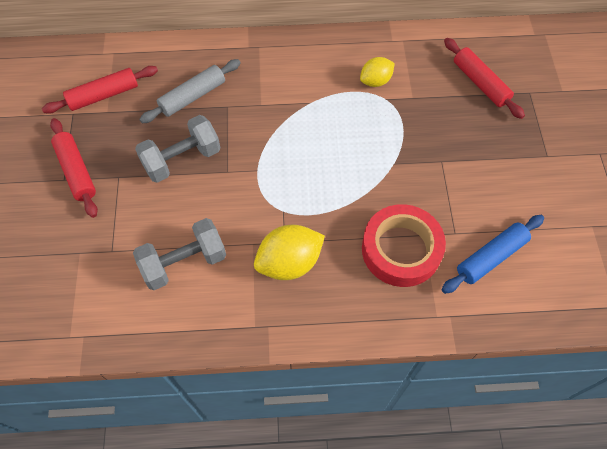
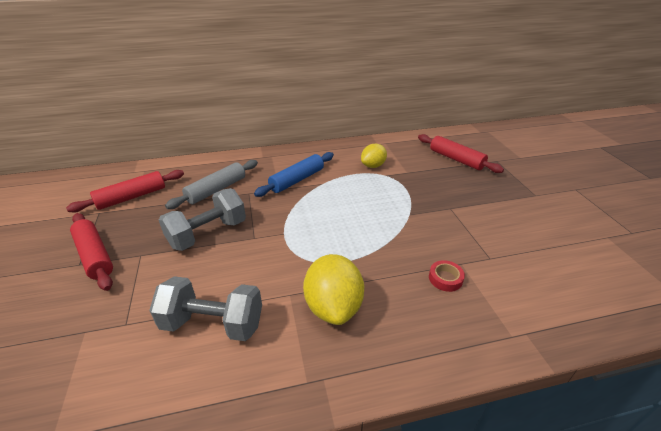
camera: 10 degrees left, 25 degrees down
(184, 262) = (213, 323): grey dumbbell -> grey dumbbell turned 45 degrees clockwise
(289, 263) = (333, 306): yellow lemon -> yellow lemon turned 60 degrees counterclockwise
(401, 249) = (445, 278): red tape -> red tape, size x0.40
(491, 257) = (535, 273): blue rolling pin -> blue rolling pin (297, 180)

